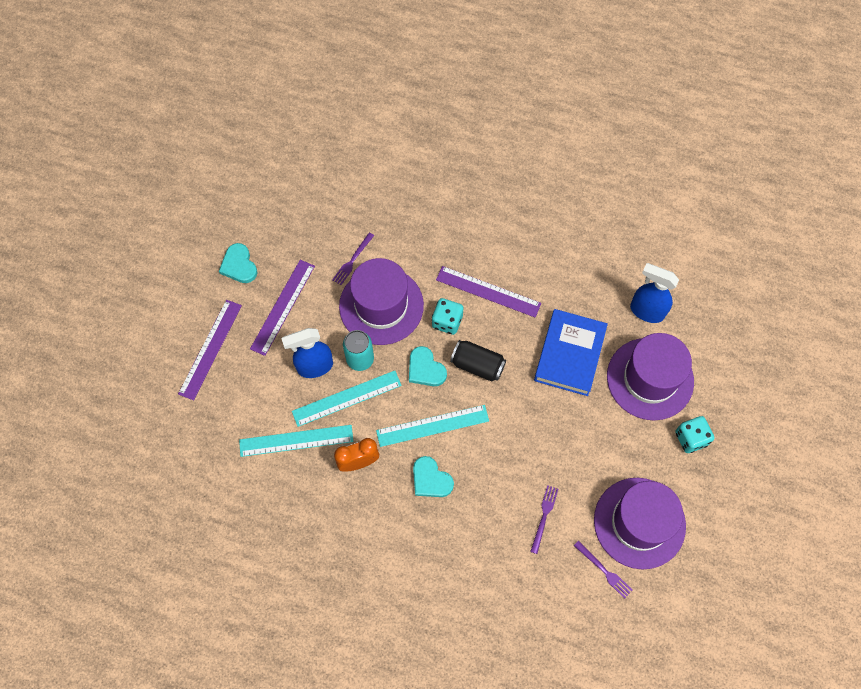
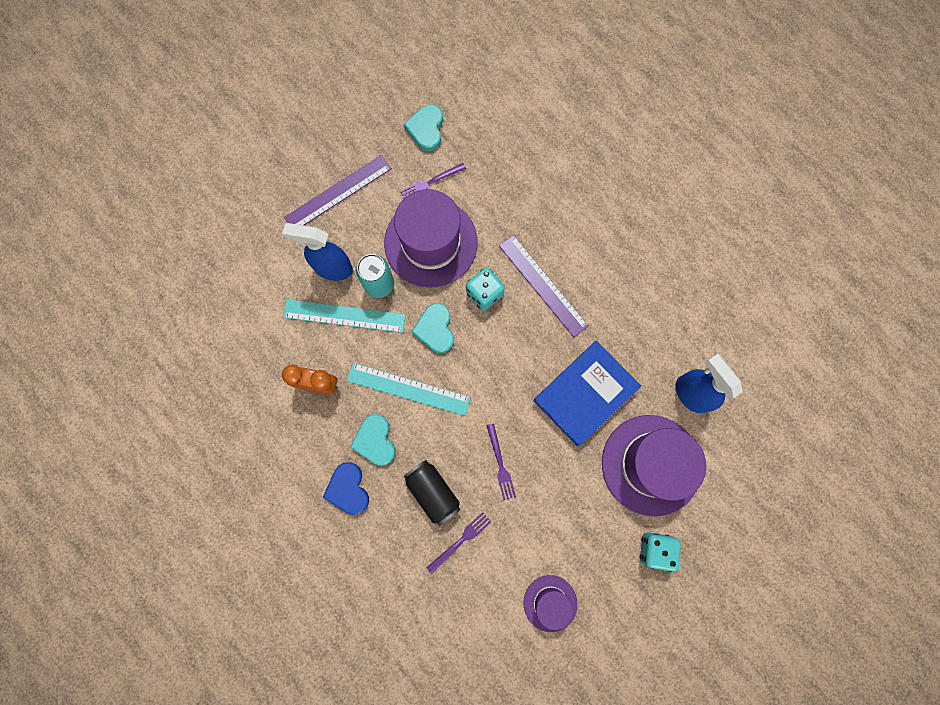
camera: 30 degrees right, 10 degrees up
(210, 349) = (248, 198): purple ruler -> none
(239, 265) = (322, 130): turquoise heart -> turquoise heart (426, 129)
(296, 440) = (274, 330): turquoise ruler -> none
(432, 528) = (348, 489): none -> blue heart
(477, 365) = (487, 354): black can -> black can (433, 492)
(604, 570) = (486, 629): purple fork -> purple fork (500, 464)
(639, 523) = (550, 603): purple hat -> purple hat, size x0.52

